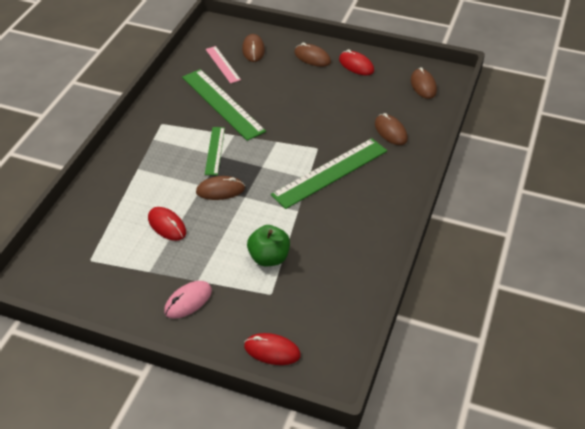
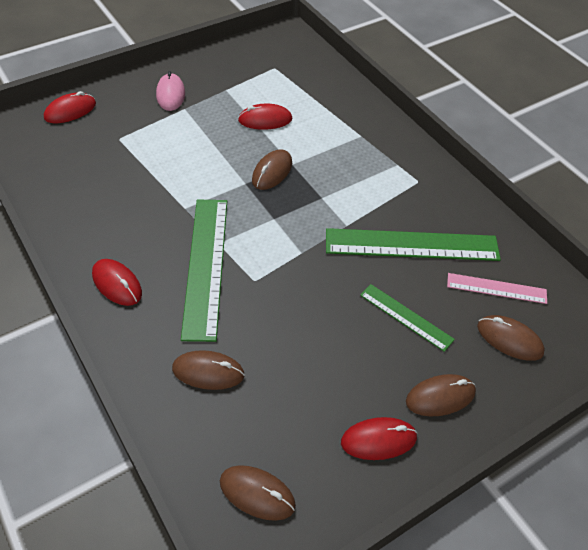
camera: 125 degrees right, 5 degrees up
(215, 150) = (334, 197): green ruler -> green ruler (406, 317)
(269, 258) = (155, 158): green apple -> none
(386, 200) = (117, 284): none -> red mouse

